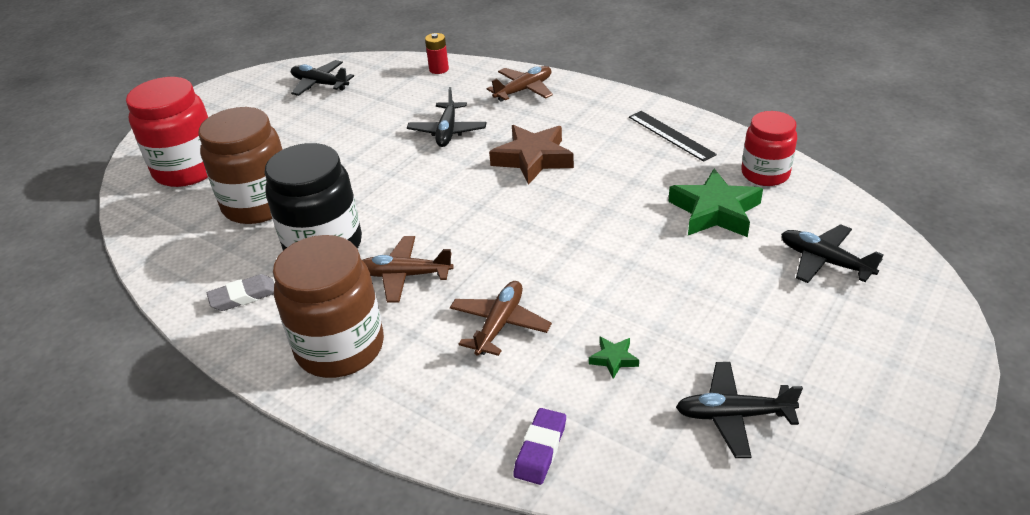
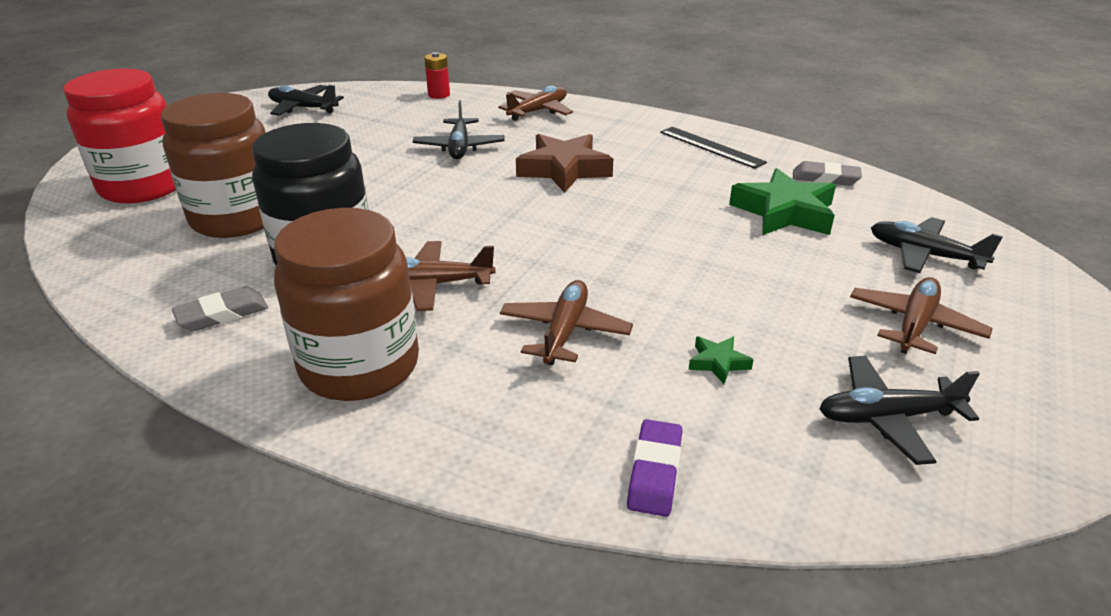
camera: 10 degrees left, 5 degrees down
(765, 174) = (825, 178): red jar -> grey eraser
(788, 331) = (914, 324): none -> brown plane

